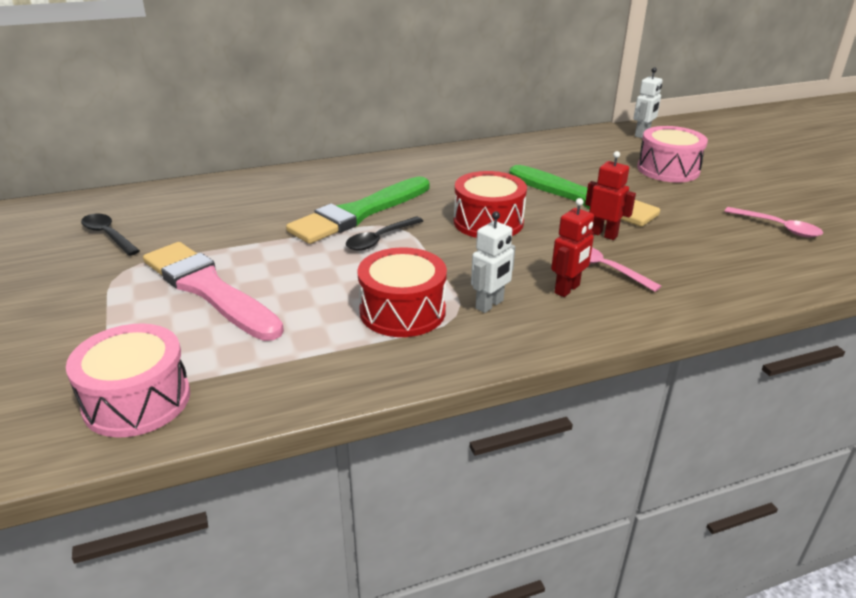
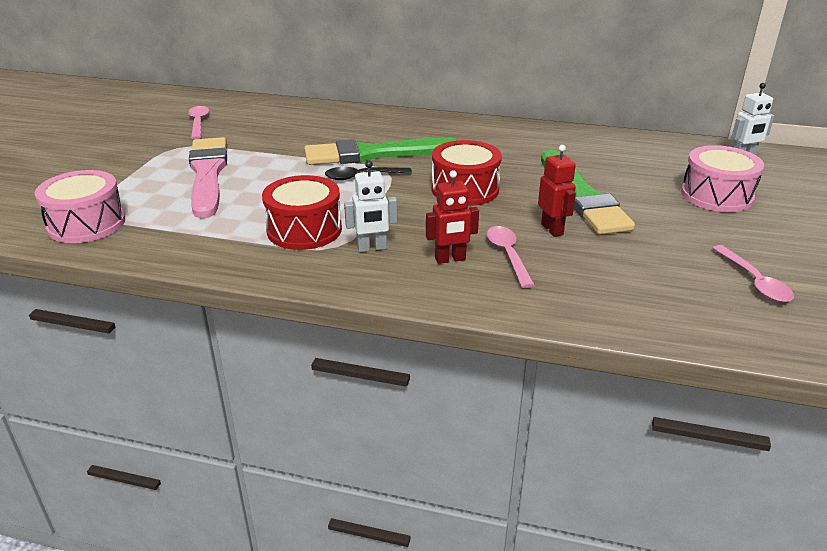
camera: 35 degrees right, 0 degrees up
(108, 235) = (198, 123): black spoon -> pink spoon

